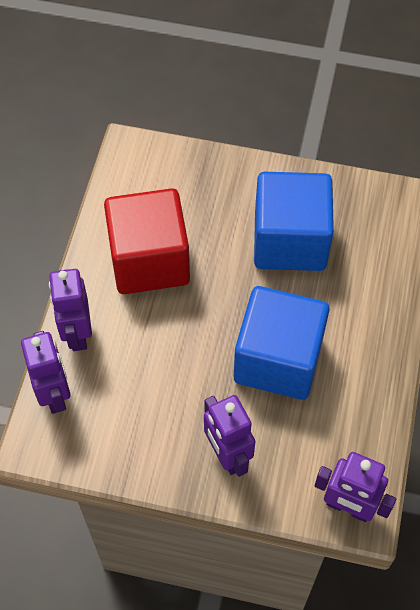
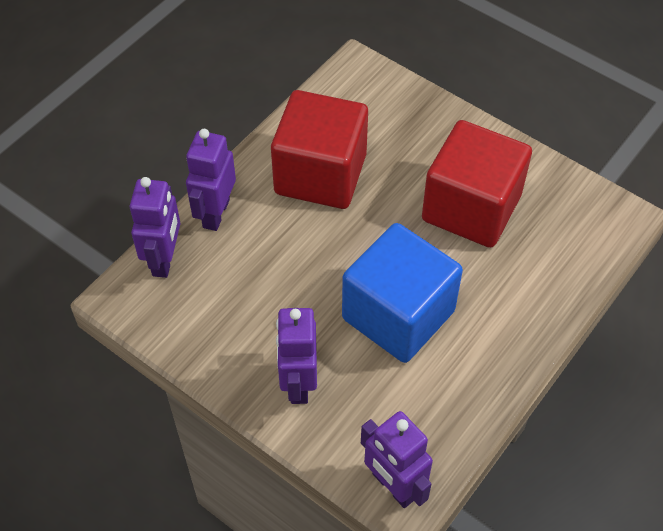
camera: 25 degrees right, 5 degrees down
(290, 241) = (471, 208): blue cube -> red cube

